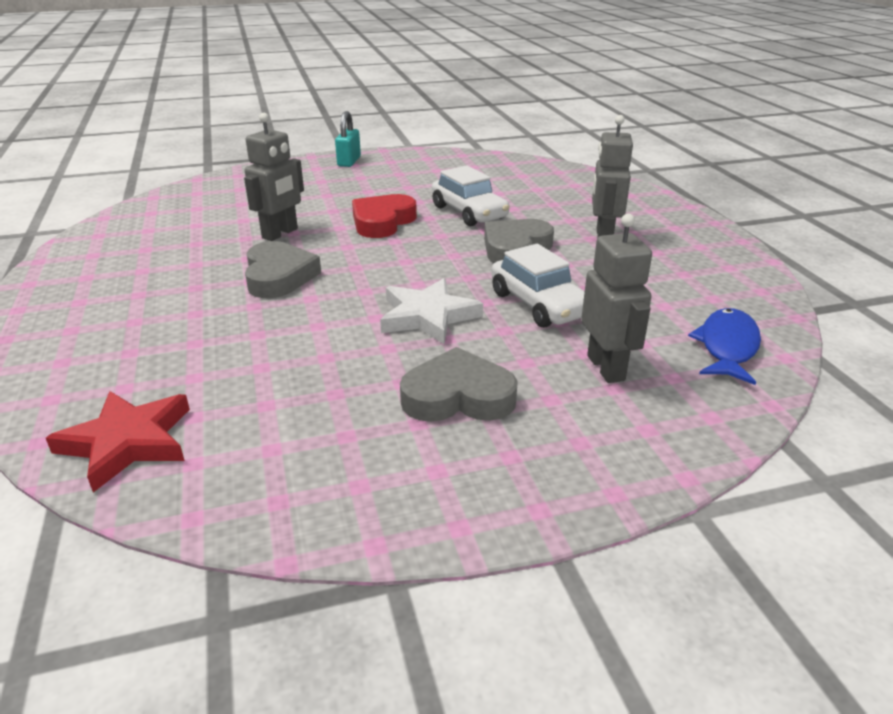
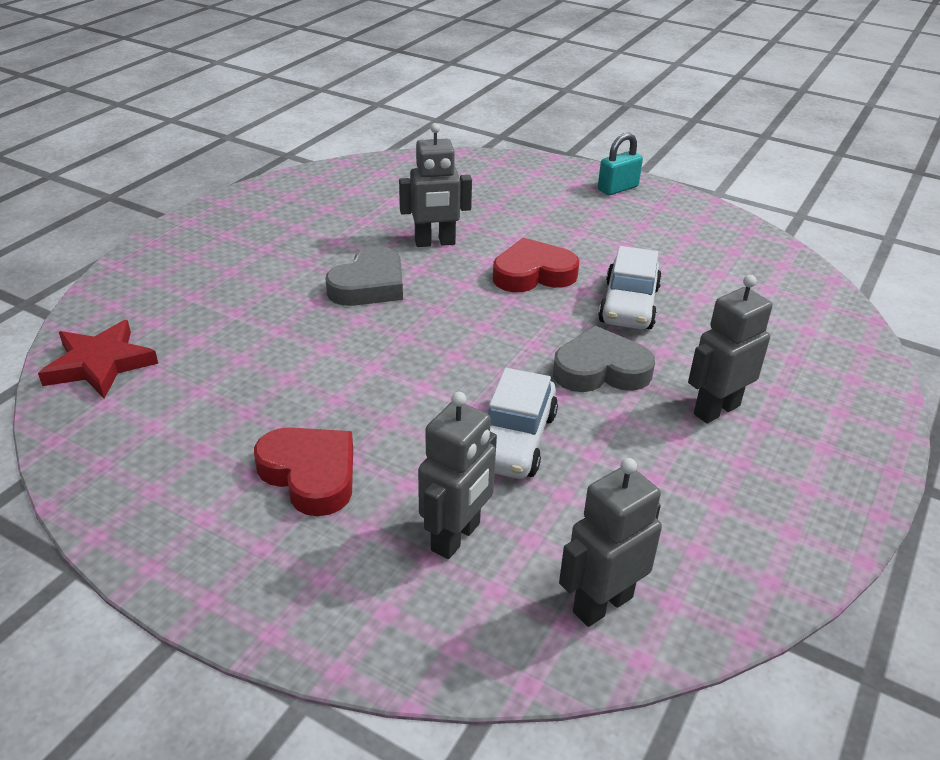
camera: 45 degrees right, 5 degrees up
(427, 316) = (409, 390): white star -> none
(458, 396) = (310, 474): grey heart -> red heart
(727, 347) = (602, 604): blue fish -> grey robot

